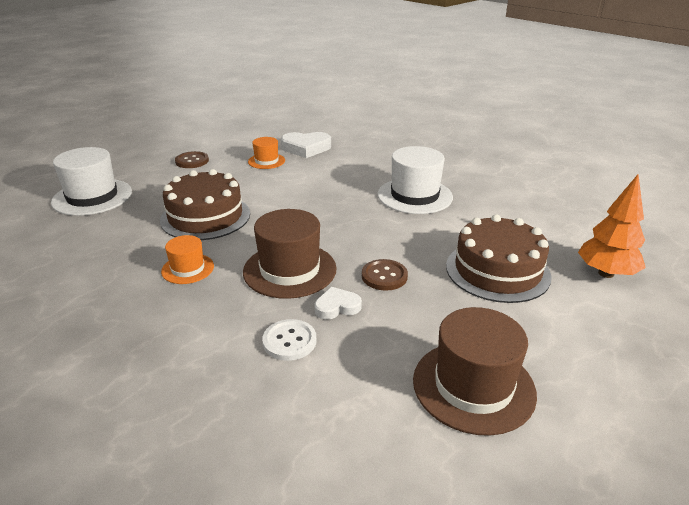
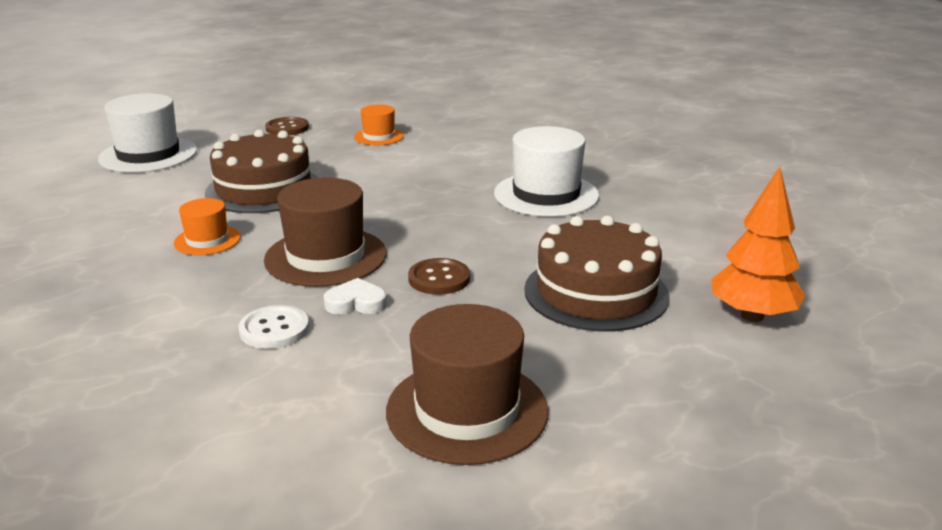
camera: 15 degrees right, 5 degrees down
(306, 148) = (440, 126): white heart -> none

